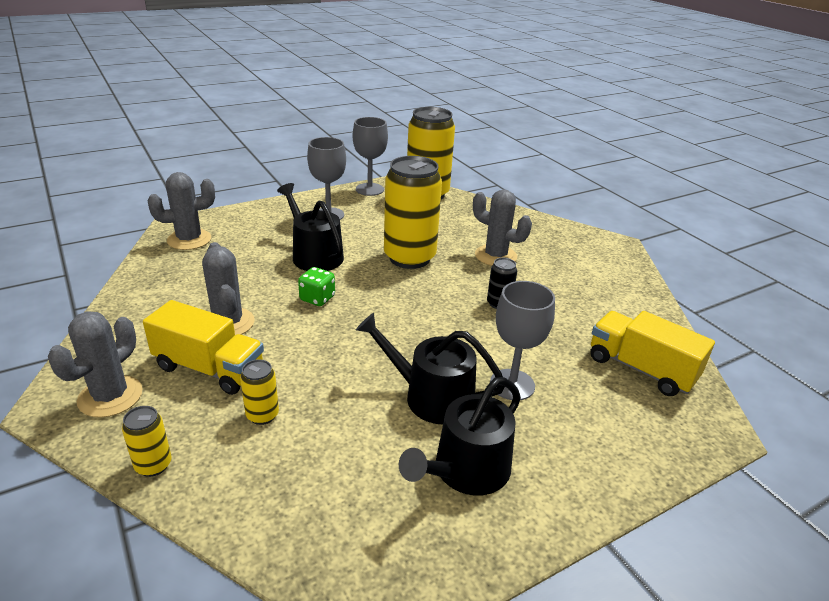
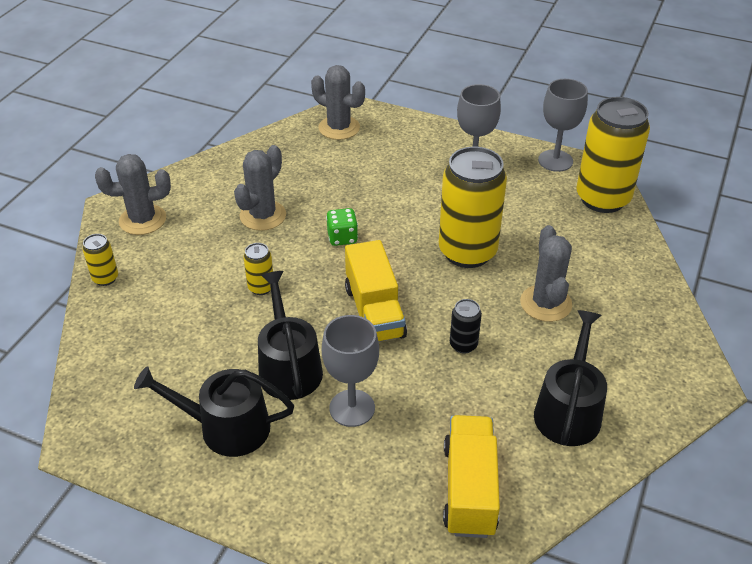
camera: 55 degrees right, 10 degrees up
(209, 369) = (207, 241): yellow truck -> yellow truck (374, 312)
(262, 415) = (187, 294): yellow can -> yellow can (261, 287)
(314, 255) = (400, 199): black watering can -> black watering can (568, 410)

